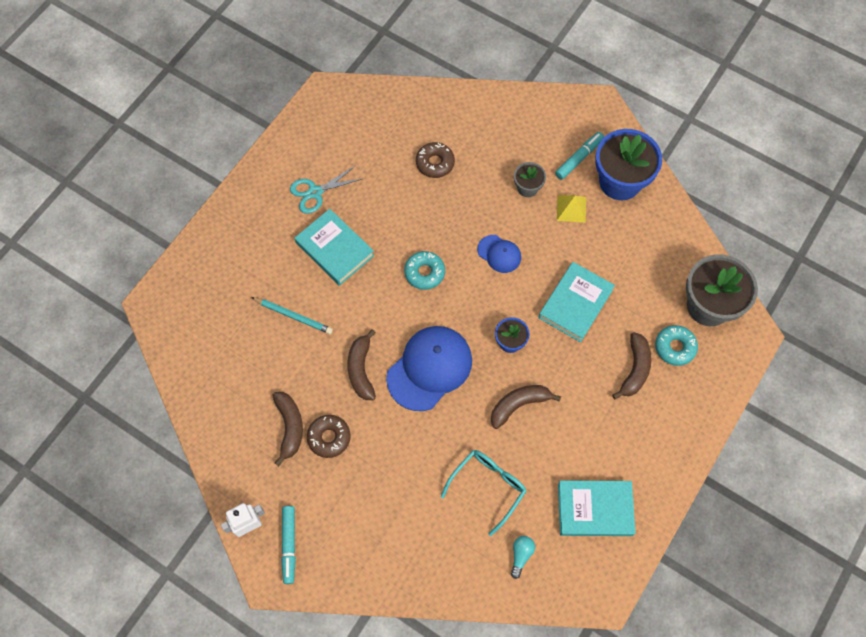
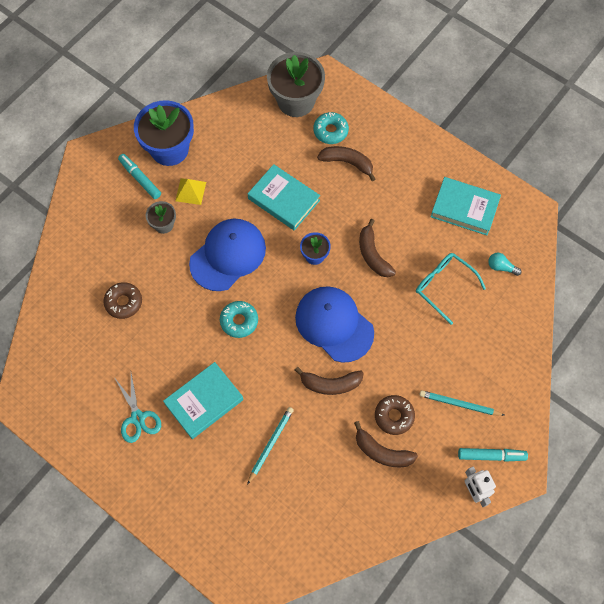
camera: 85 degrees left, 0 degrees up
(289, 427) = (382, 452): brown banana -> brown banana turned 150 degrees counterclockwise
(346, 508) = (459, 404): none -> turquoise pencil
(499, 254) = (228, 255): blue cap -> blue cap, size x1.94
(595, 509) = (464, 208): turquoise book -> turquoise book turned 75 degrees counterclockwise

